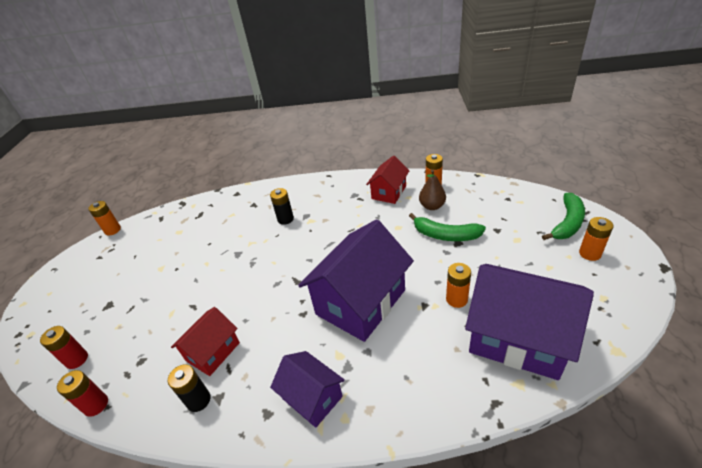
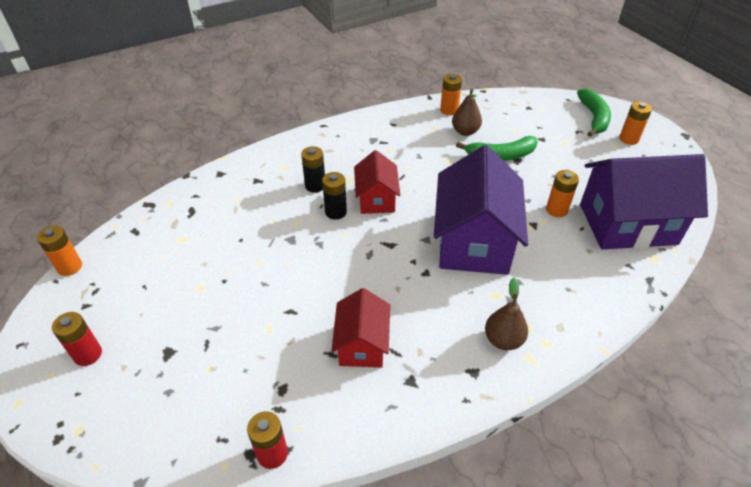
camera: 35 degrees left, 5 degrees up
(77, 359) = (190, 424): red battery -> red battery (88, 354)
(198, 400) = (392, 393): black battery -> black battery (335, 212)
(312, 397) = (503, 340): purple house -> brown pear
(389, 192) = (409, 128): red house -> red house (376, 199)

